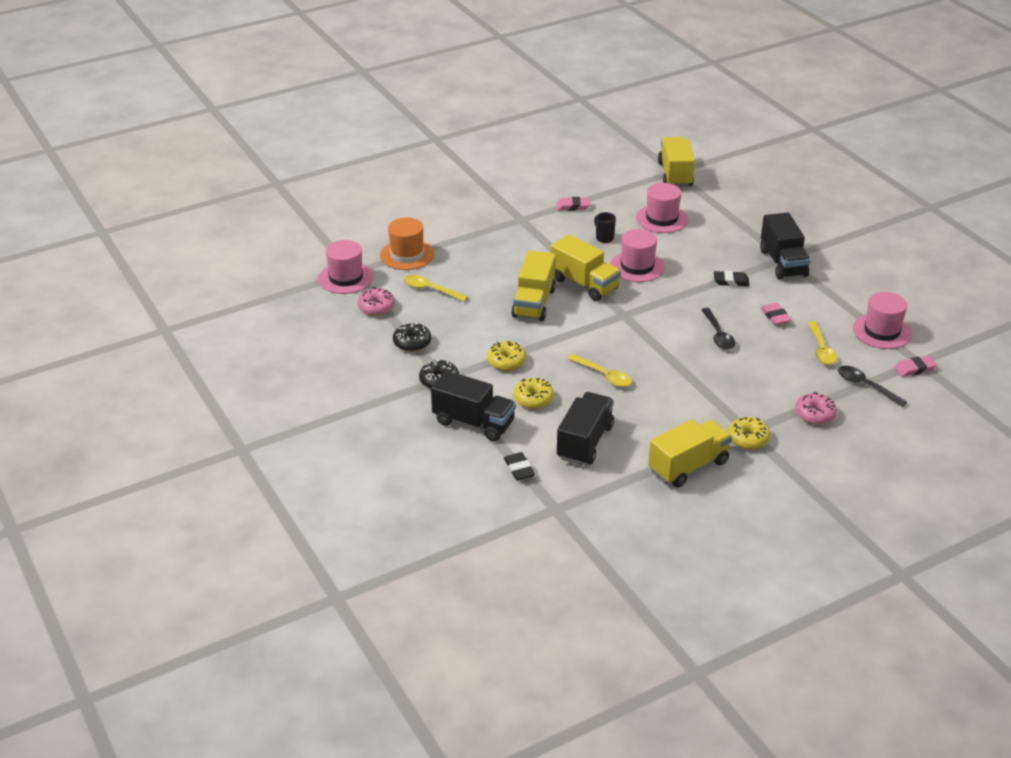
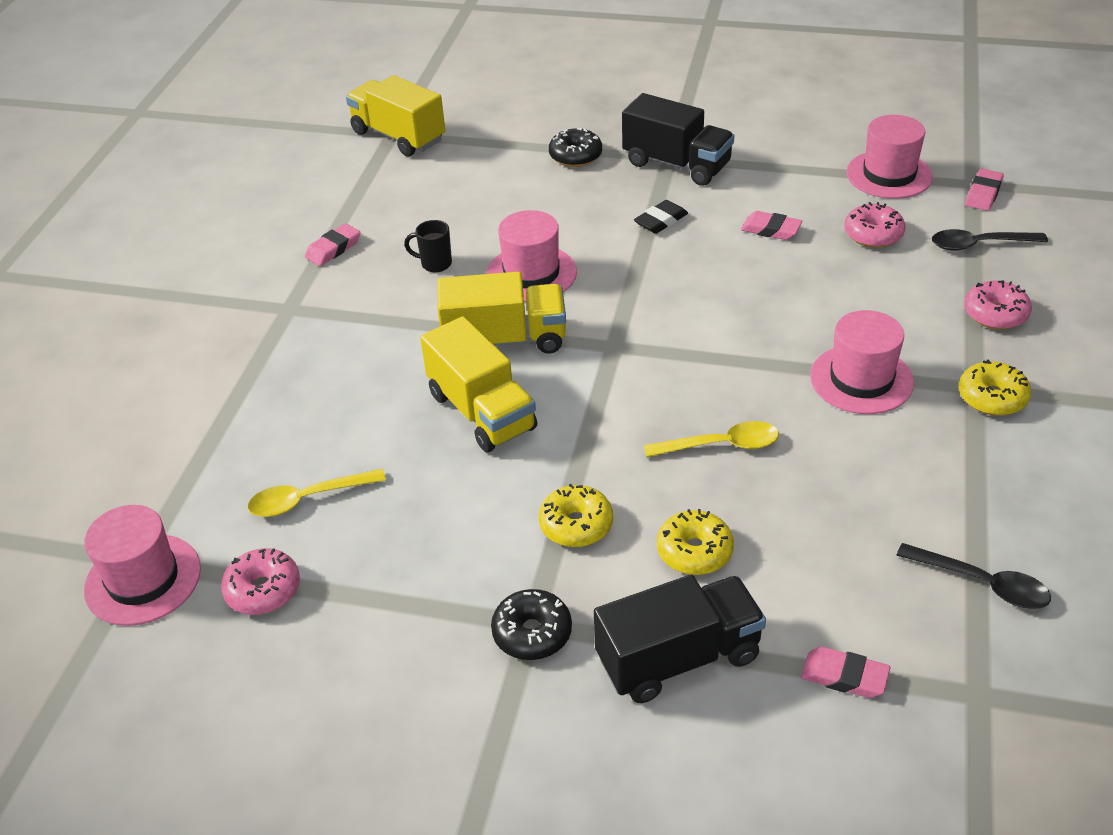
camera: 45 degrees left, 5 degrees up
(407, 255) = (193, 471): orange hat -> none
(412, 343) = (403, 604): black donut -> black donut (575, 156)
(519, 469) = (844, 676): black eraser -> pink eraser
(585, 442) = (850, 559): black truck -> none
(662, 219) = (466, 197): pink hat -> pink hat (861, 379)
(688, 466) = (1001, 487): yellow truck -> none
(718, 335) = (752, 293): black spoon -> black spoon (982, 583)
(821, 349) = (873, 234): yellow spoon -> pink donut

